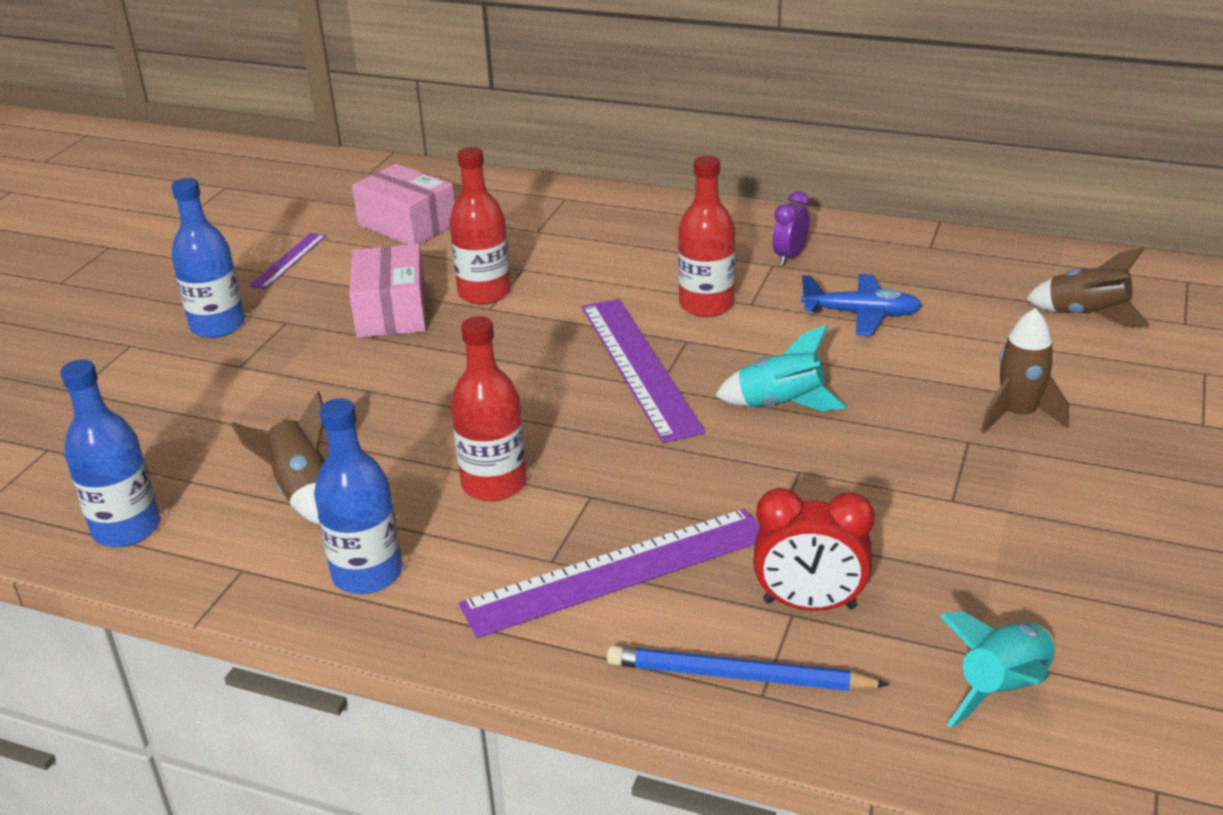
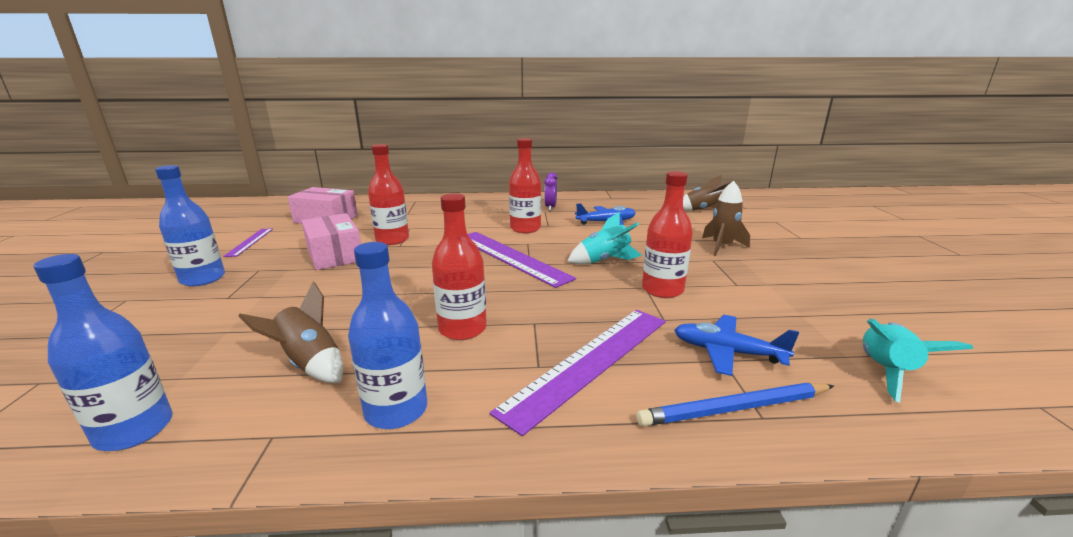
camera: 25 degrees left, 10 degrees down
(809, 605) = (727, 352): red clock -> blue plane
(820, 482) = (662, 290): none -> red bottle

